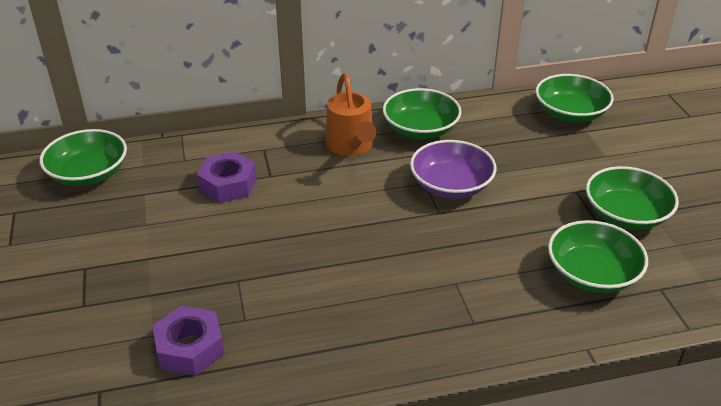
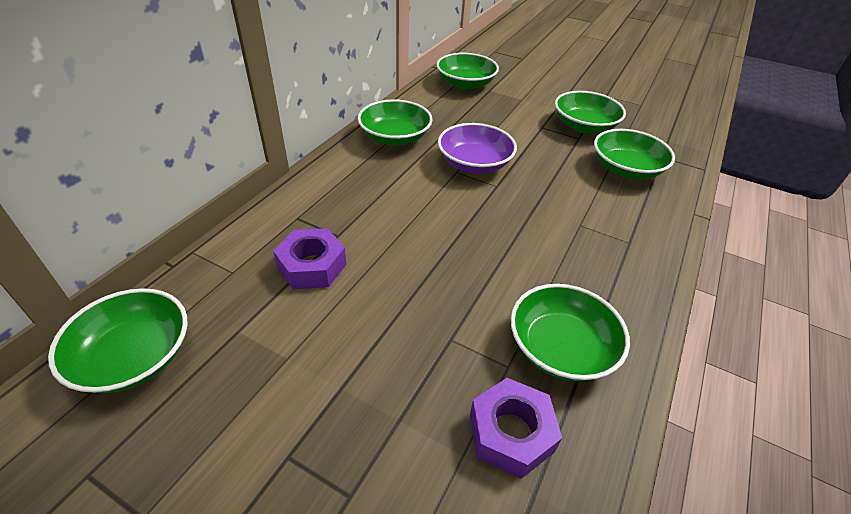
camera: 50 degrees left, 5 degrees up
(292, 337) = (561, 348): none -> green bowl
(351, 146) = (366, 175): orange watering can -> none

